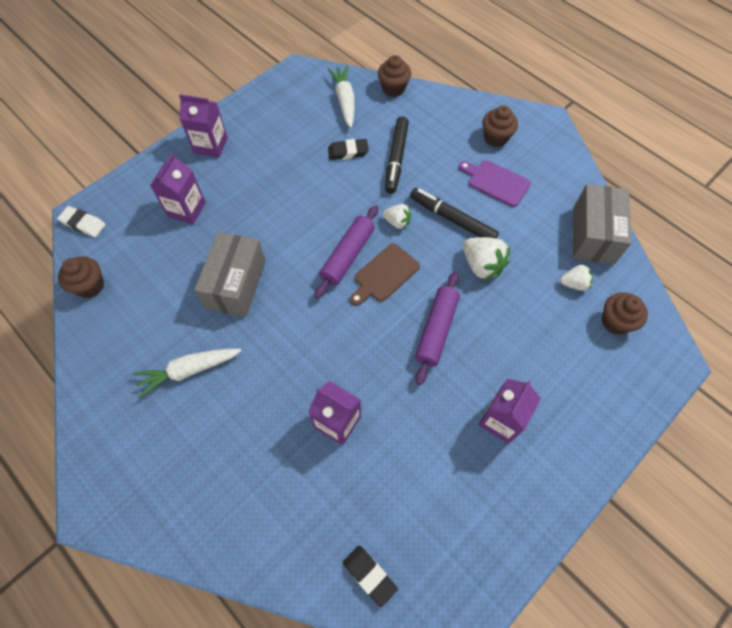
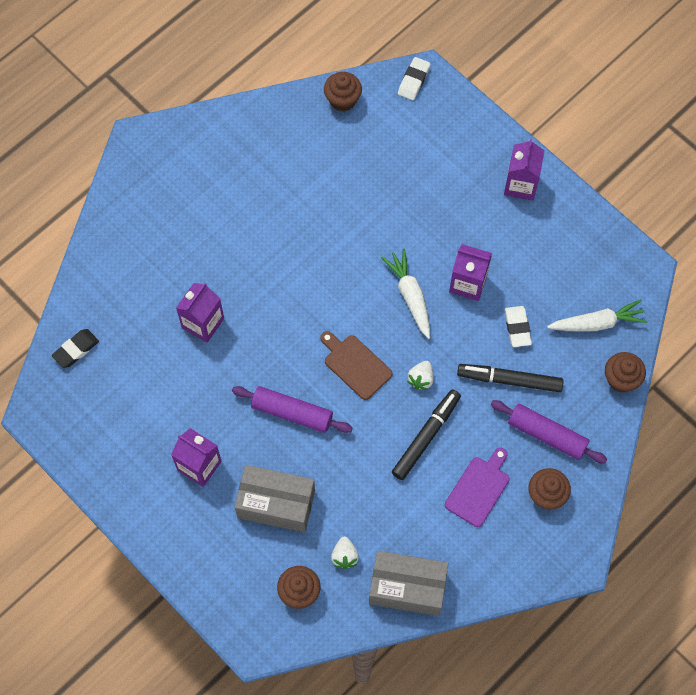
camera: 90 degrees right, 5 degrees up
(186, 209) = (433, 171): purple carton -> purple carton (468, 283)
(189, 371) = (254, 196): white carrot -> white carrot (410, 296)
(236, 284) = (344, 227): grey box -> grey box (276, 504)
(347, 255) = (378, 329): purple rolling pin -> purple rolling pin (547, 434)
(348, 152) = (517, 328): black eraser -> white eraser
(482, 265) = (367, 463): white strawberry -> none

